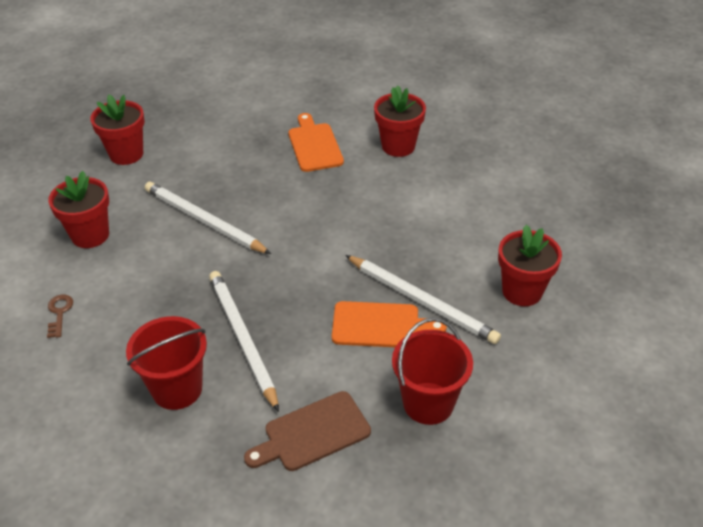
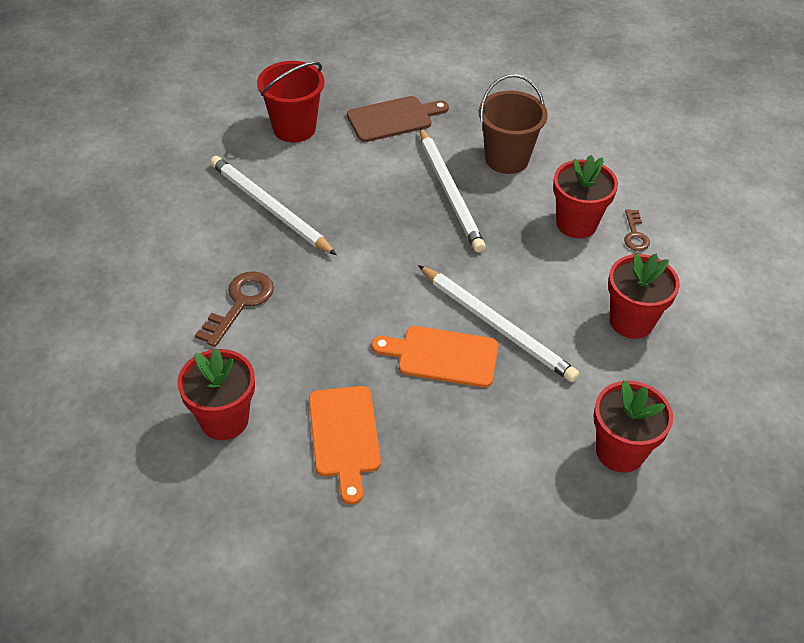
camera: 175 degrees left, 5 degrees up
(177, 389) = (507, 159): red bucket -> brown bucket
(380, 325) = (317, 190): orange cutting board -> orange cutting board (442, 356)
(416, 216) = (240, 303): none -> brown key
(522, 291) = (165, 207): red flower pot -> red flower pot (576, 223)

